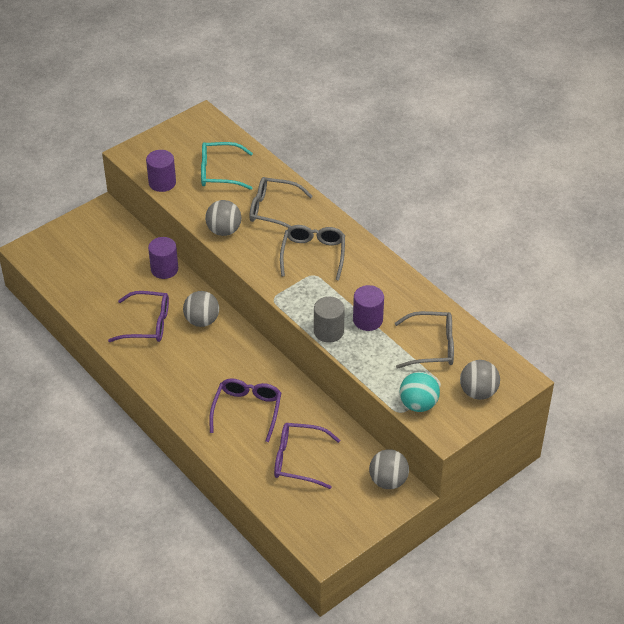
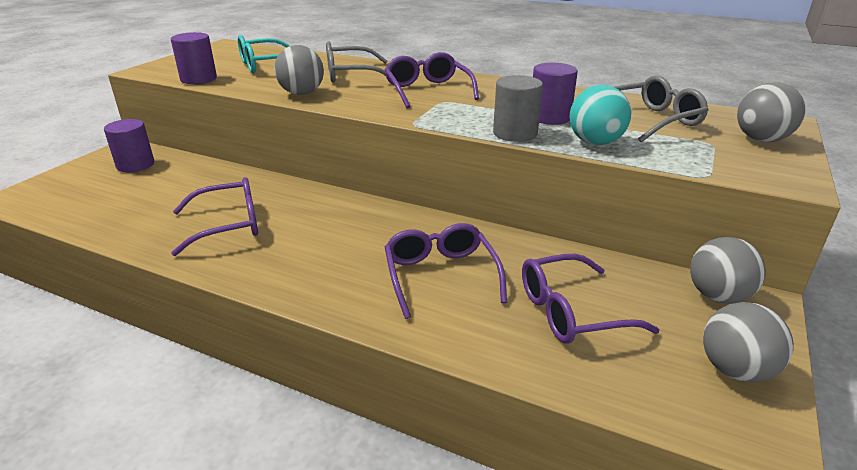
camera: 25 degrees left, 15 degrees down
(164, 269) = (228, 175): purple cylinder -> purple cylinder (135, 165)
(202, 321) = (307, 205): grey ball -> grey ball (735, 370)
(313, 255) = (427, 90): grey glasses -> purple glasses
(418, 404) = (716, 164): turquoise ball -> turquoise ball (595, 143)

